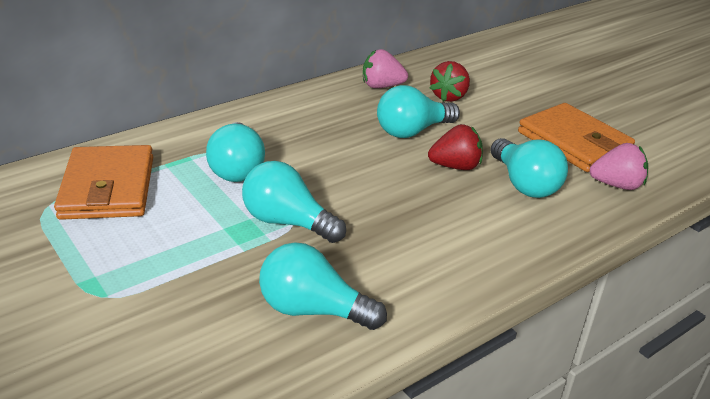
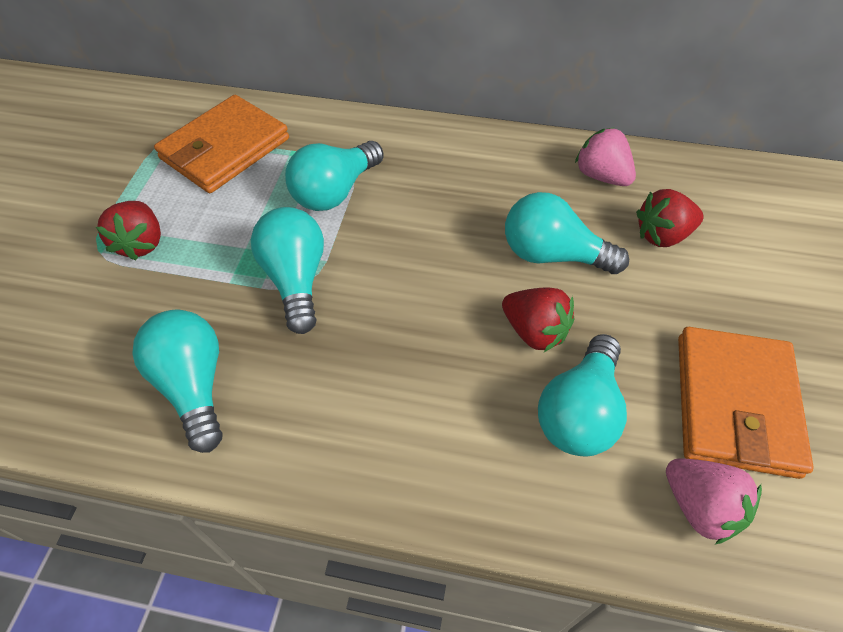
camera: 50 degrees right, 20 degrees up
(135, 271) = (141, 243): none -> red strawberry

